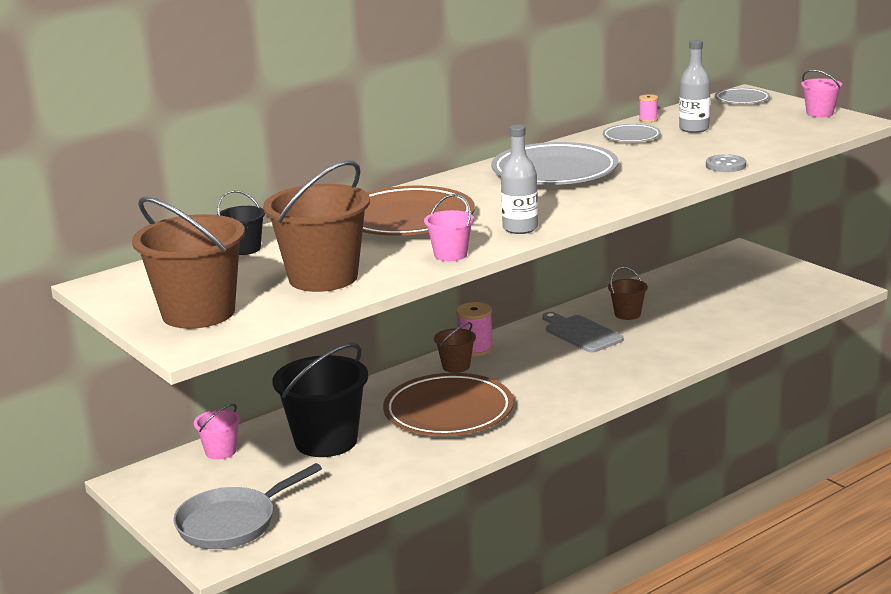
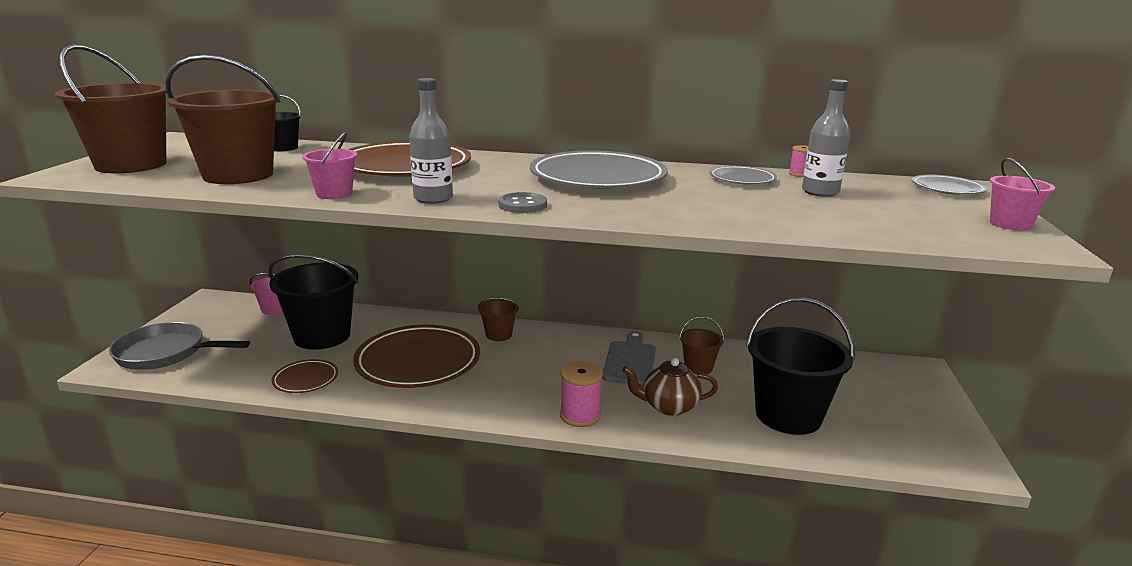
camera: 45 degrees right, 0 degrees up
(402, 466) = (306, 379): none -> brown plate
(475, 349) = (538, 330): pink spool -> pink spool (580, 415)
(660, 344) = (668, 406): none -> brown teapot
(725, 165) = (752, 225): grey button -> grey button (522, 205)
(727, 313) = (788, 415): none -> black bucket

